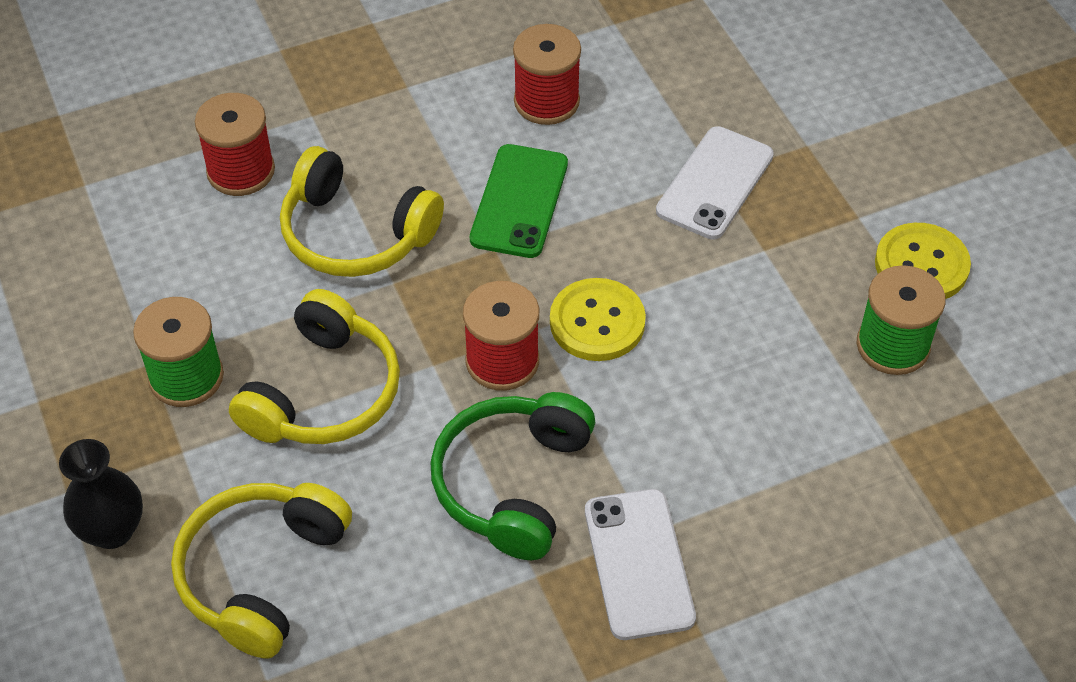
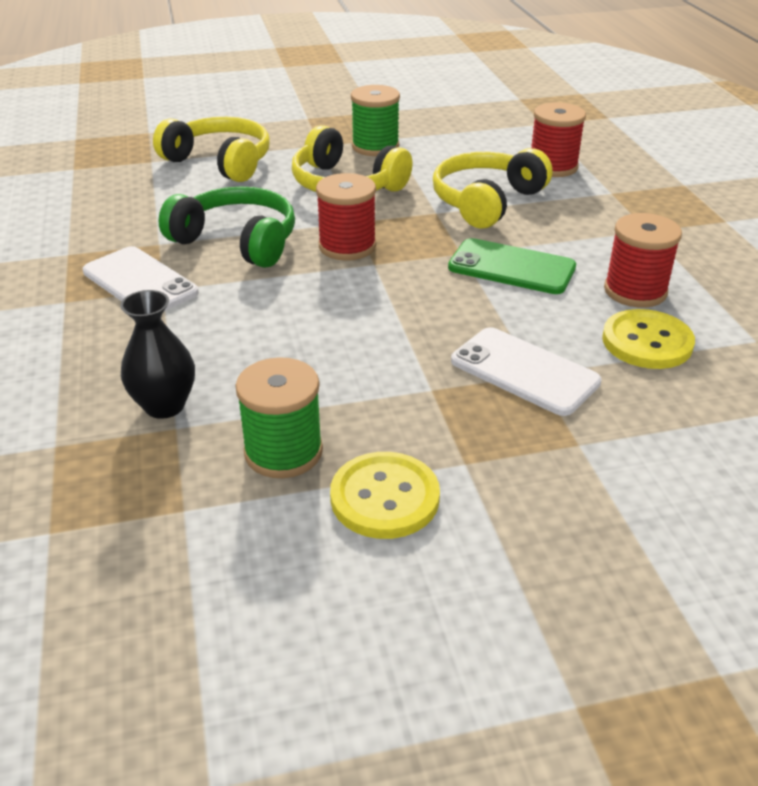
camera: 100 degrees right, 15 degrees down
(112, 530) = (275, 127): black vase -> black vase (164, 406)
(597, 322) = (371, 289): yellow button -> yellow button (647, 342)
(639, 564) = (140, 282): white phone -> white phone turned 45 degrees clockwise

